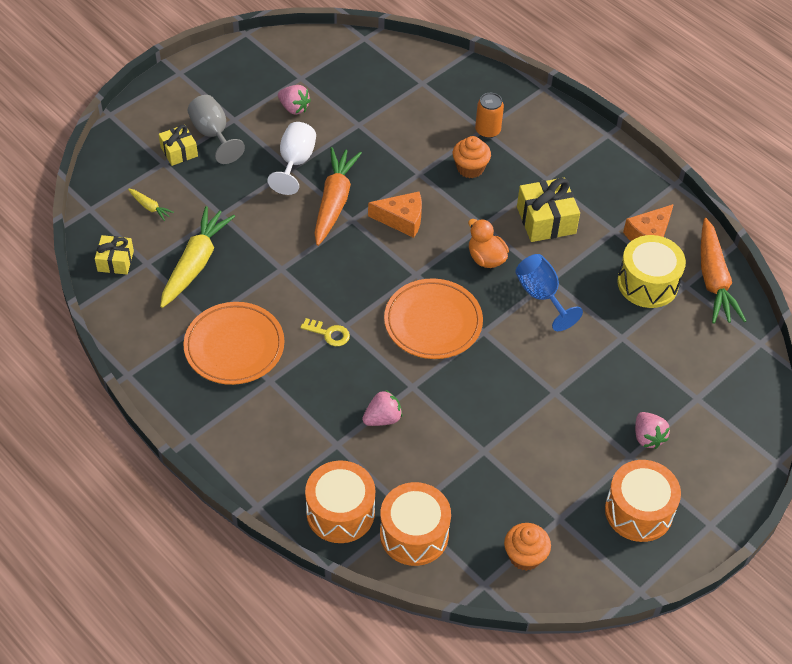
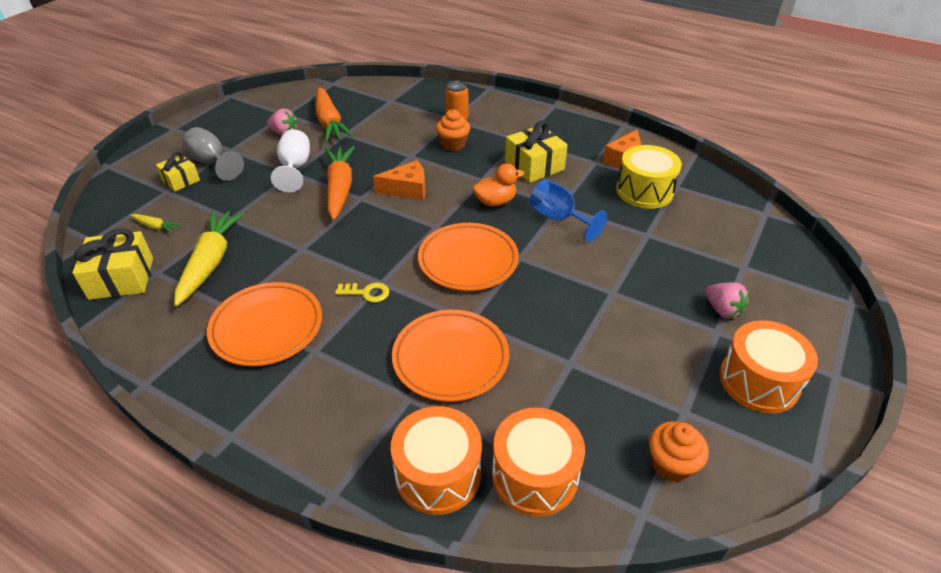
camera: 15 degrees left, 10 degrees down
(115, 261) = (121, 278): yellow gift -> yellow gift, size x1.62
(382, 418) = (450, 358): pink strawberry -> orange plate
(486, 258) = (495, 202): orange duck -> orange duck turned 120 degrees clockwise
(713, 280) = (696, 178): orange carrot -> orange carrot (330, 123)

